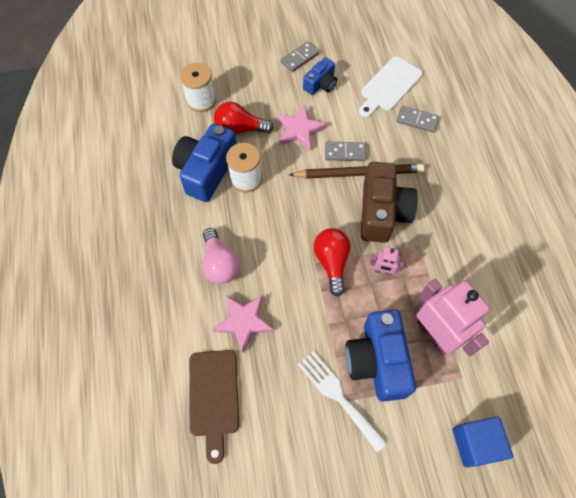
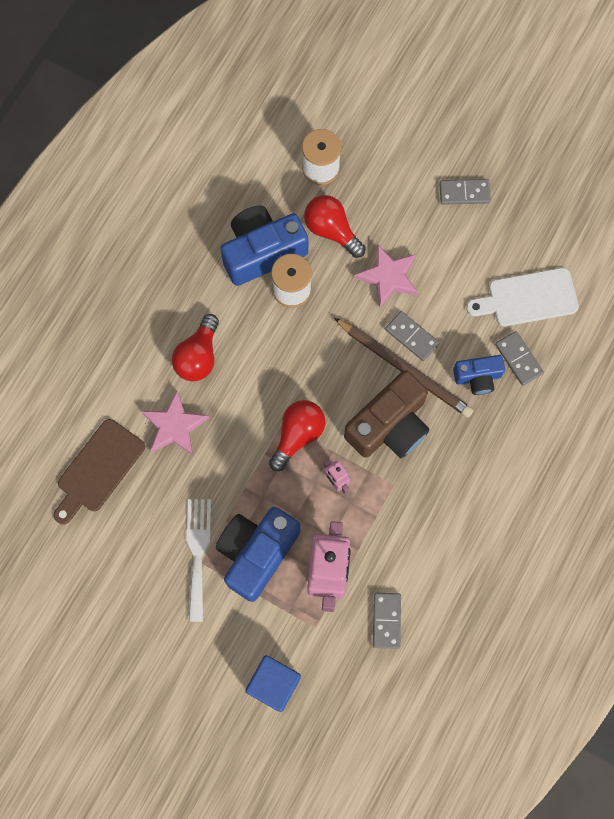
camera: 40 degrees right, 10 degrees up
(220, 264) = (198, 356): pink light bulb -> red light bulb
(320, 84) = (457, 241): blue camera -> blue camera (478, 377)
(500, 333) = (386, 620): none -> grey domino

